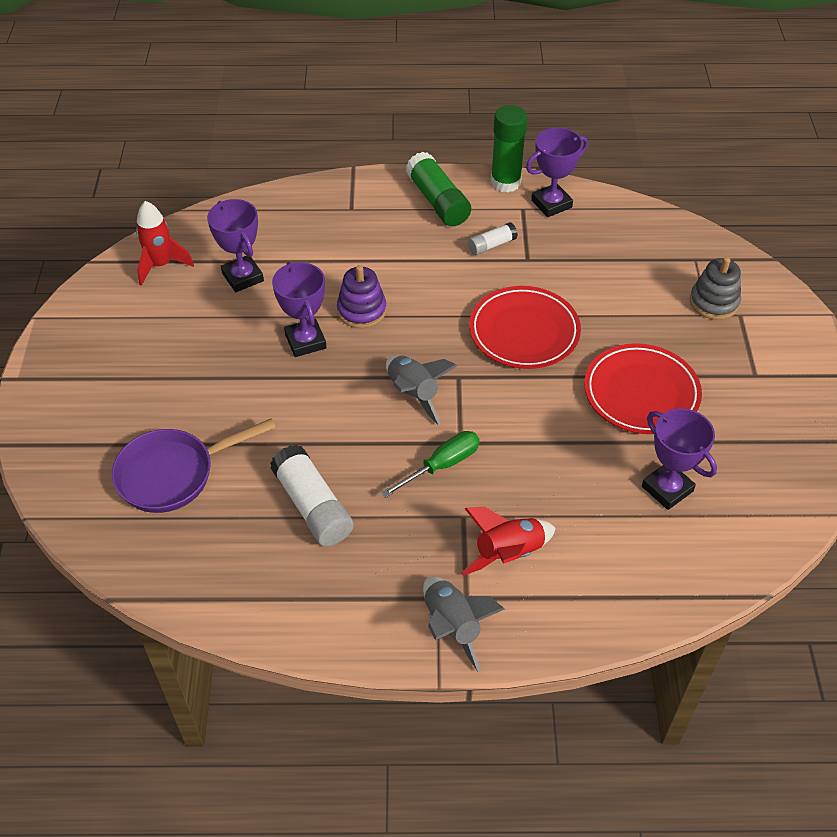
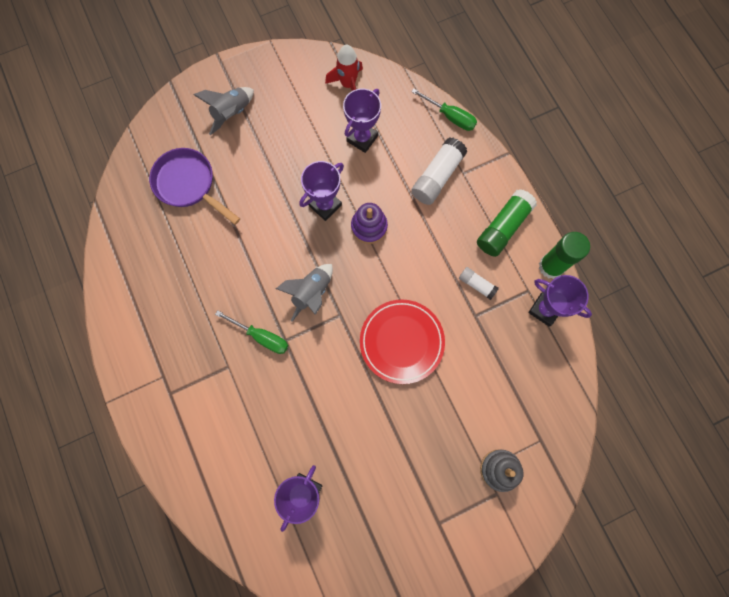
camera: 65 degrees right, 25 degrees up
(274, 194) = (450, 117): none -> green screwdriver
(313, 506) = (198, 274): white glue stick -> white glue stick (437, 177)
(452, 626) = (147, 394): grey rocket -> grey rocket (232, 113)
(508, 553) = (211, 406): red rocket -> none
(641, 393) = (382, 445): red plate -> none

